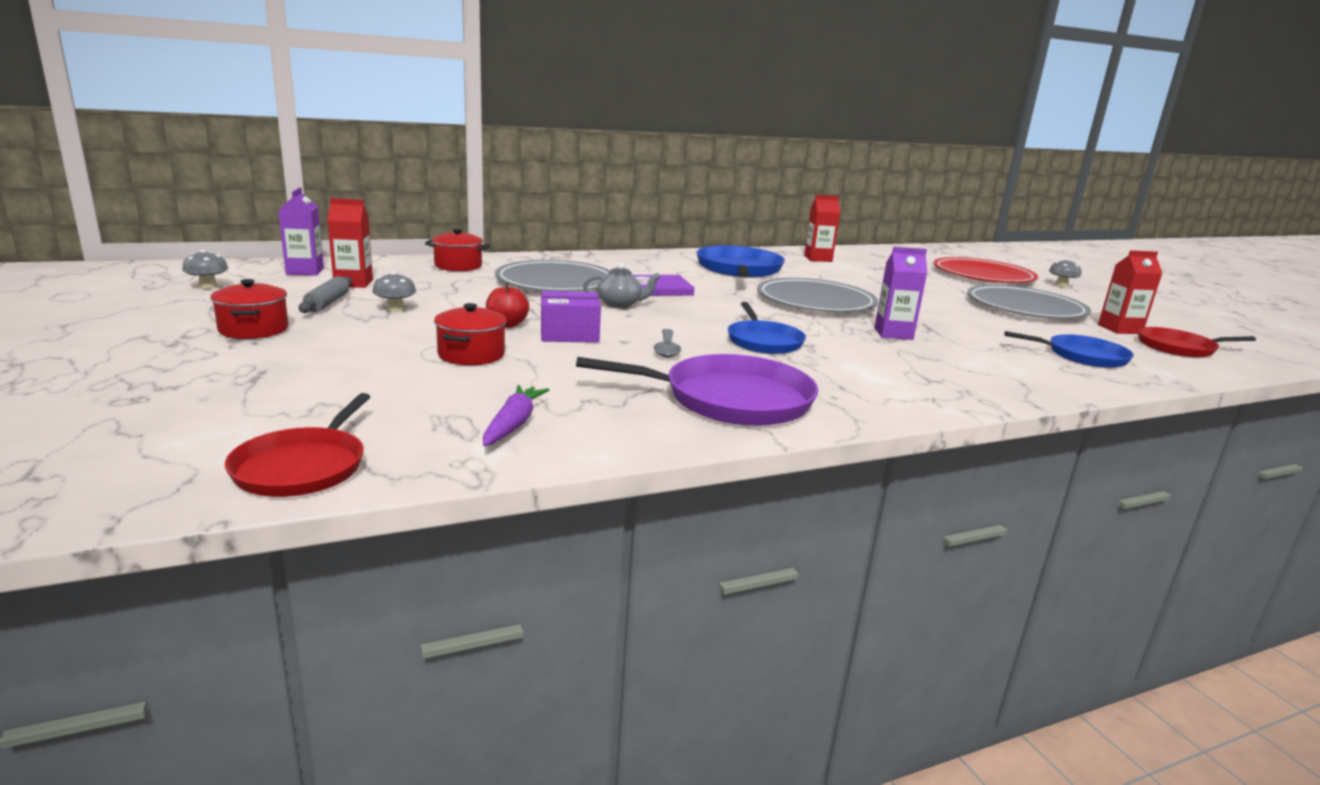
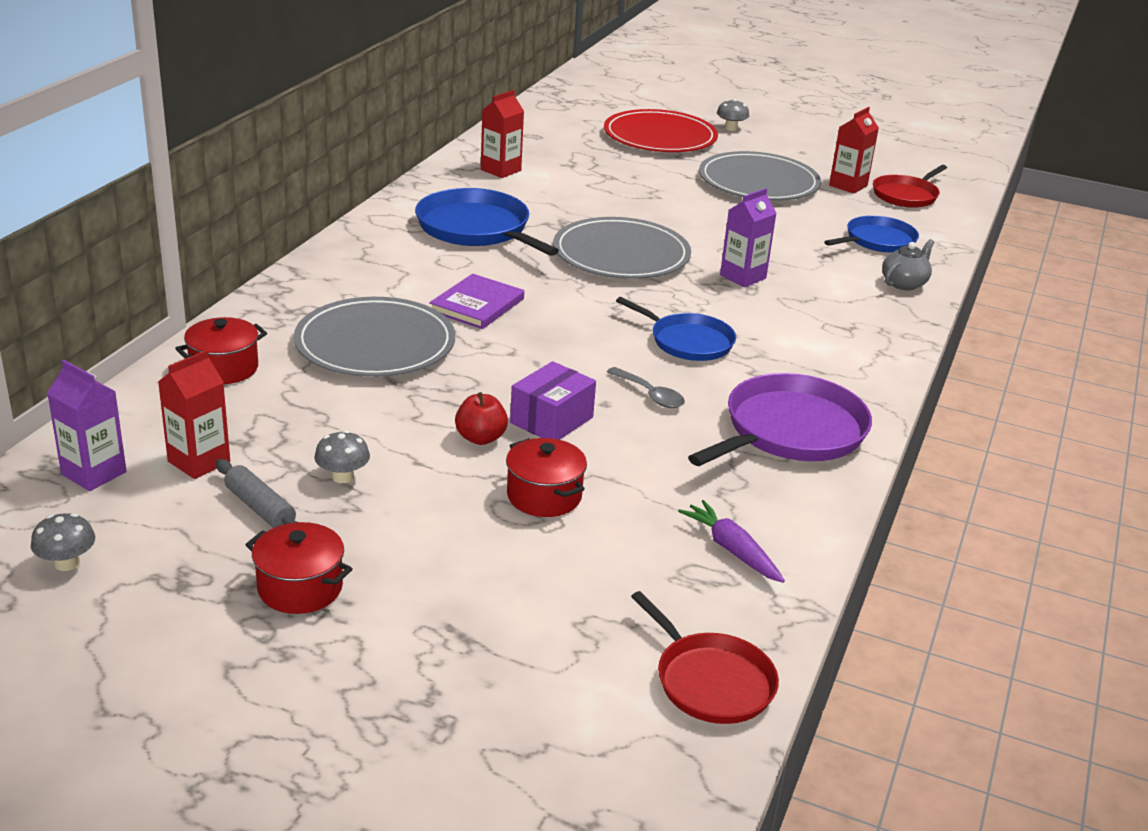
camera: 45 degrees left, 10 degrees up
(620, 304) = (499, 350): grey teapot -> grey teapot (904, 283)

